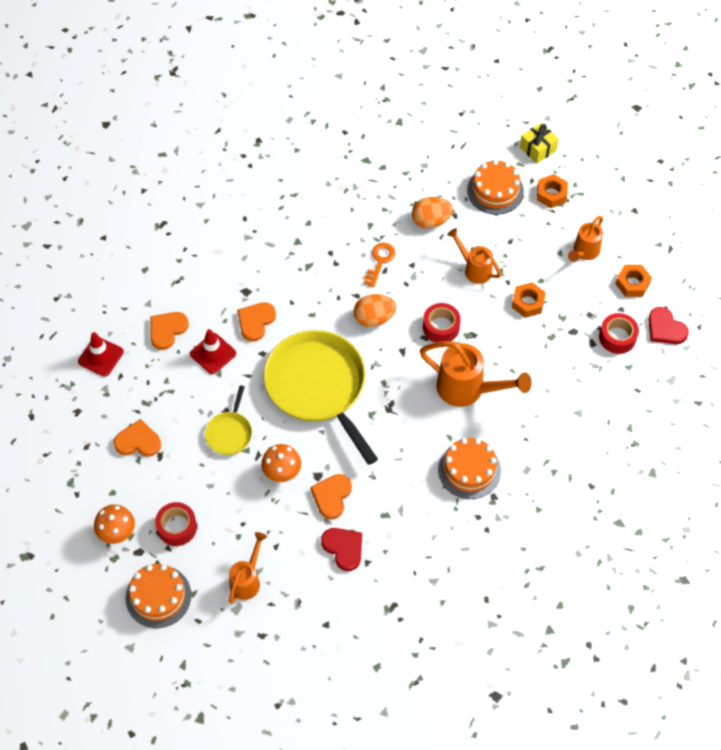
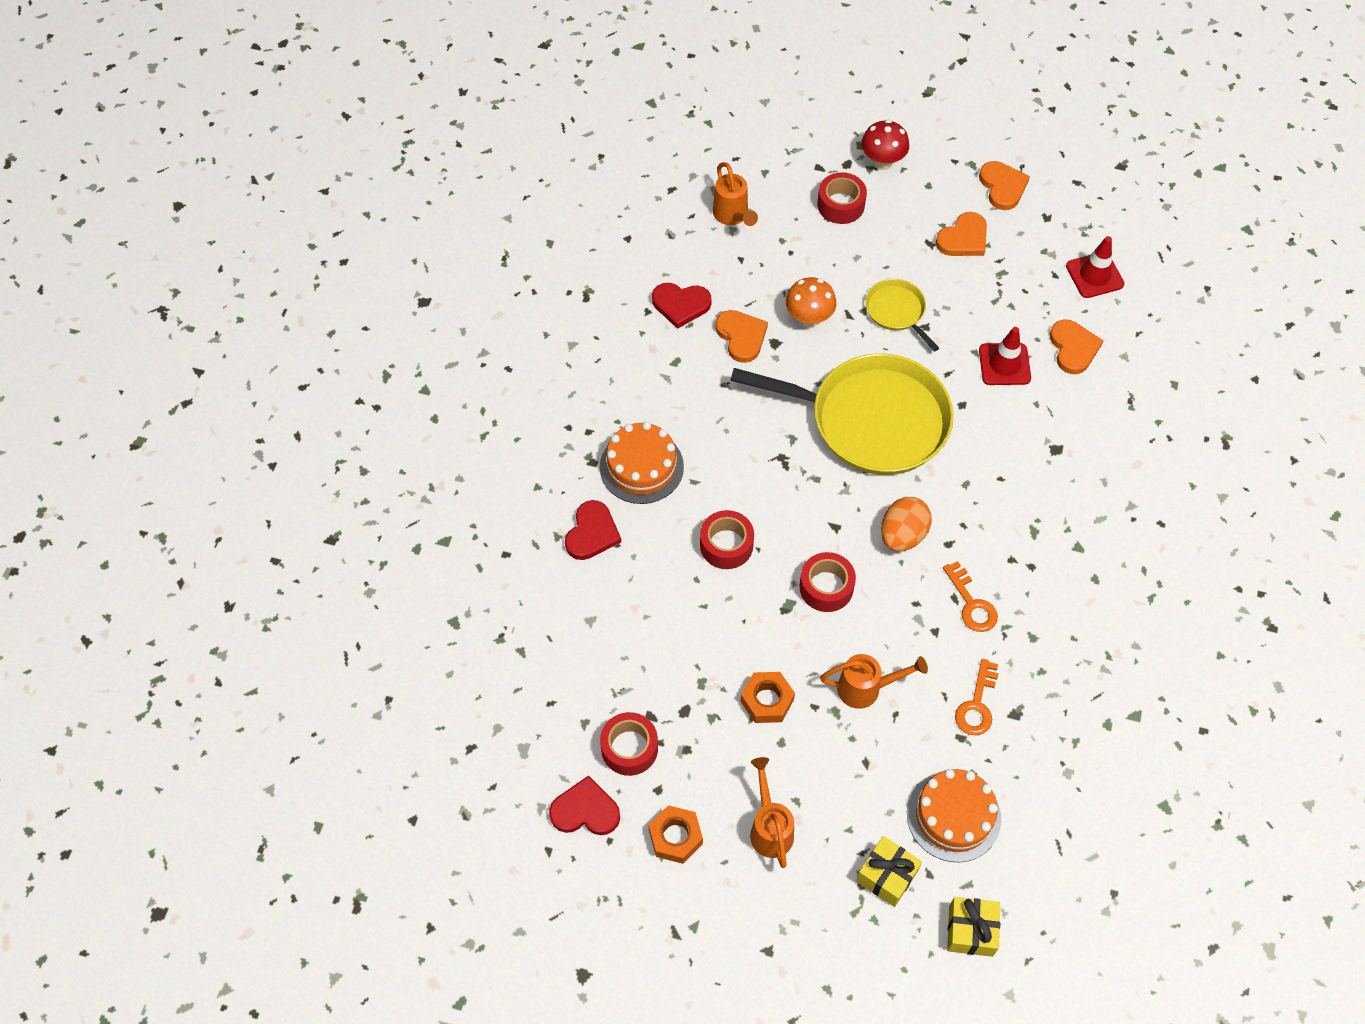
camera: 135 degrees right, 0 degrees up
(117, 533) = (882, 162): orange mushroom -> red mushroom
(158, 596) = (789, 148): orange cake -> none
(256, 321) = (1007, 428): orange heart -> orange heart (1002, 187)
(431, 221) = (977, 704): orange egg -> orange key
(468, 390) = (726, 545): orange watering can -> red tape
(533, 457) = (592, 533): none -> red heart
(551, 194) = (886, 876): orange nut -> yellow gift

